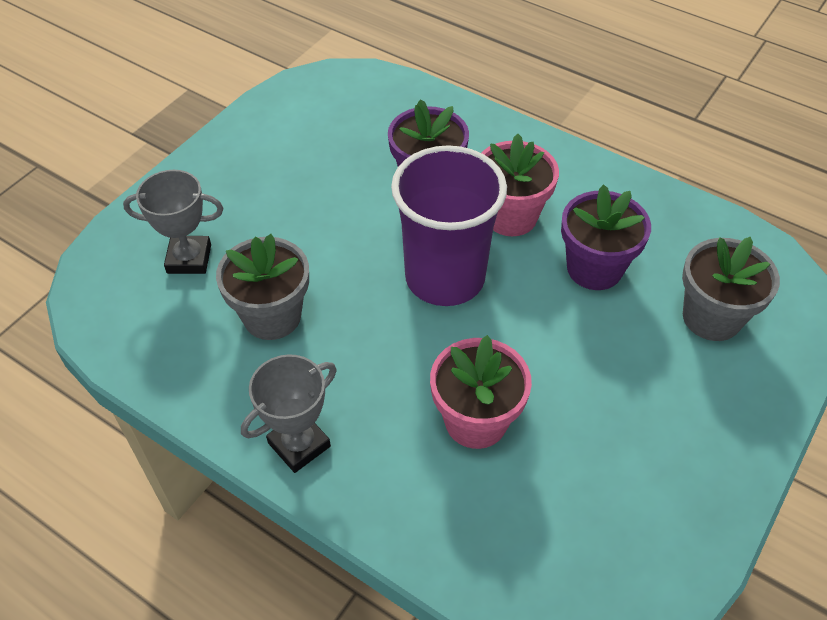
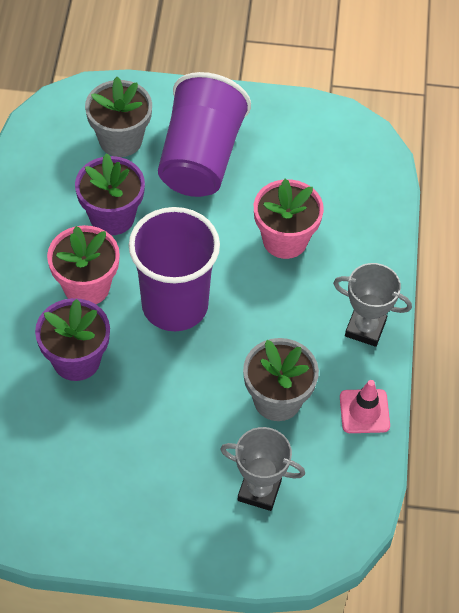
camera: 120 degrees left, 5 degrees up
(189, 259) = (259, 490): grey trophy -> grey trophy turned 45 degrees counterclockwise
(199, 388) = (364, 411): none -> pink traffic cone
(649, 387) = (200, 158): none -> purple cup

